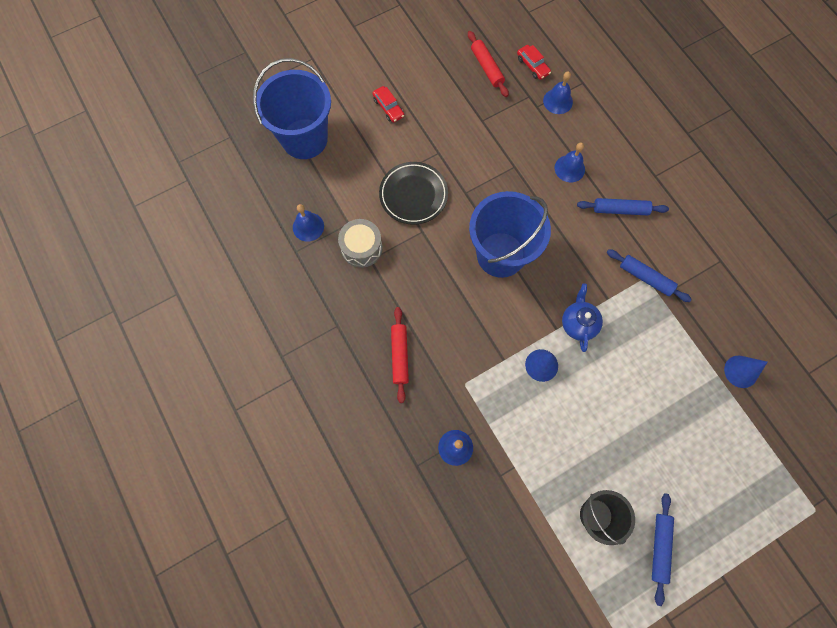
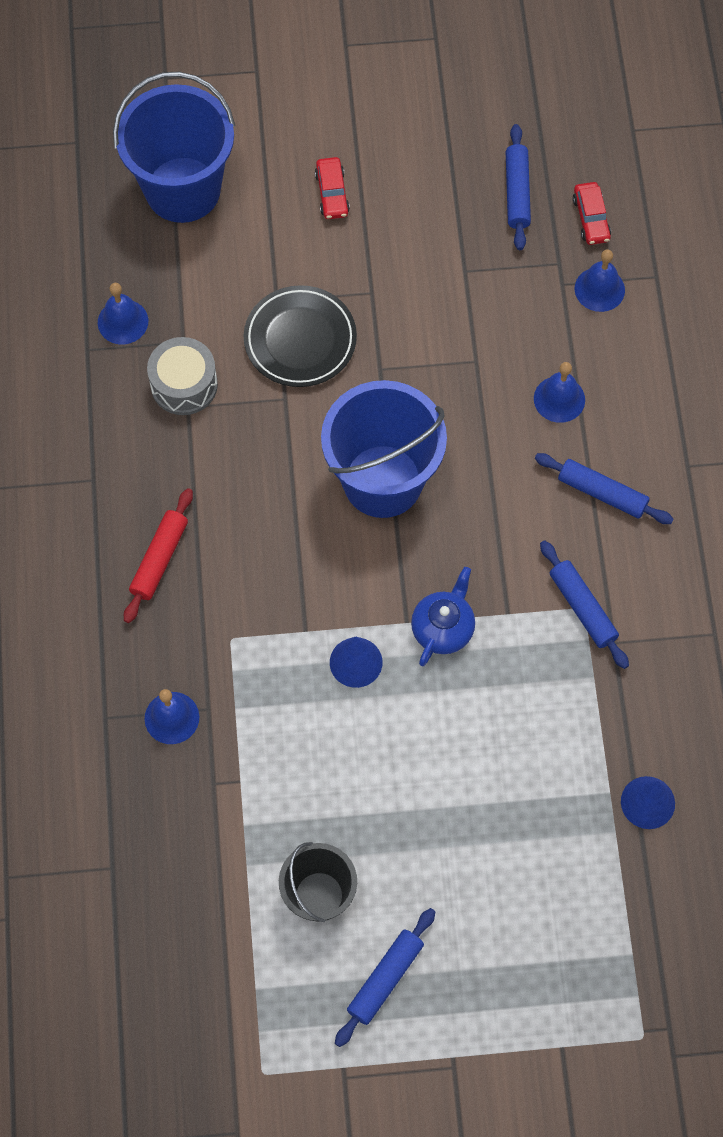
camera: 25 degrees right, 5 degrees down
(487, 68) = (517, 192): red rolling pin -> blue rolling pin

